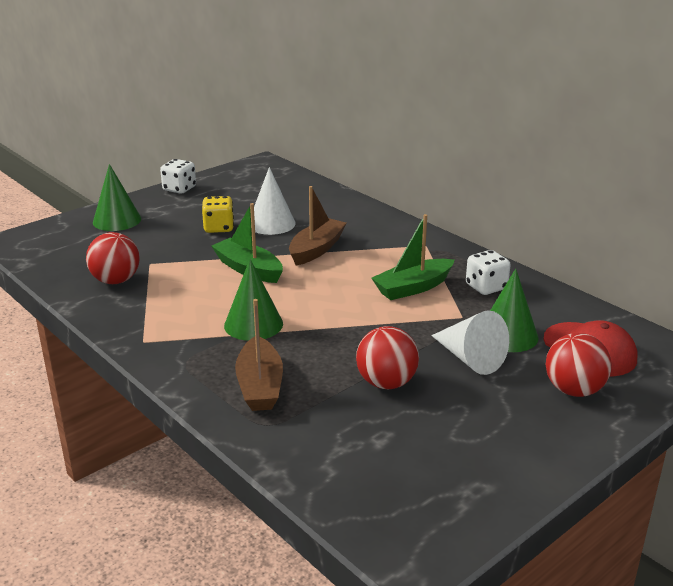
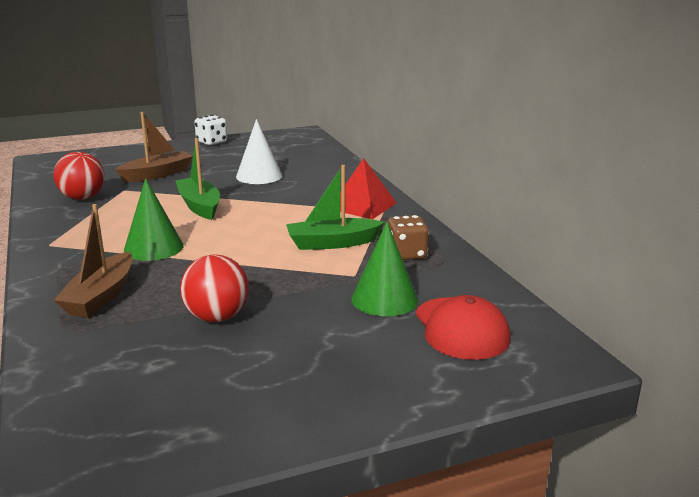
camera: 20 degrees right, 5 degrees down
(117, 220) = (136, 157): green cone -> none
(219, 228) = (210, 173): yellow dice -> none
(316, 249) = (276, 200): brown boat -> brown boat (157, 174)
(402, 242) = (362, 206): none -> red pyramid
(470, 358) = (323, 312): white cone -> none
(486, 287) = (406, 254): white dice -> brown dice
(574, 390) = (403, 363): red ball -> none

